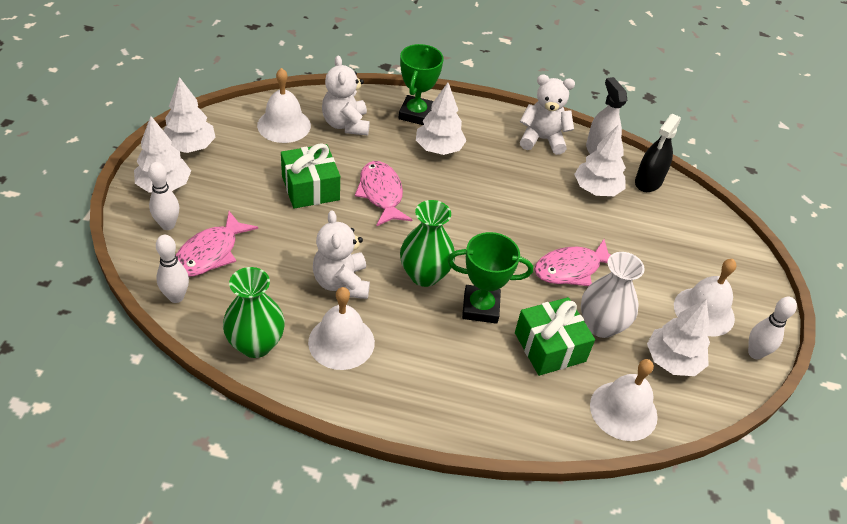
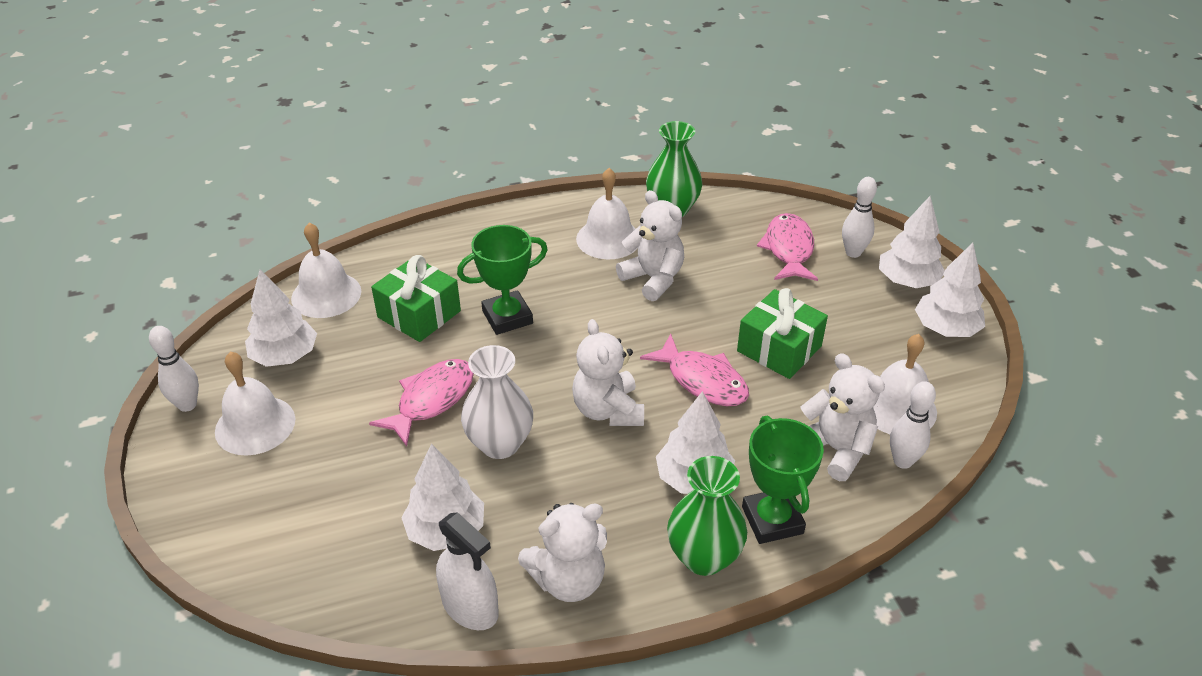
camera: 155 degrees right, 5 degrees down
(176, 297) = (770, 210): white bowling pin -> white bowling pin (902, 461)
(424, 275) = (583, 320): green vase -> green vase (704, 557)
(457, 206) = (608, 410): none -> white teddy bear
(601, 325) = (374, 356): white vase -> white vase (500, 444)
(648, 181) = (372, 590): black spray bottle -> none

